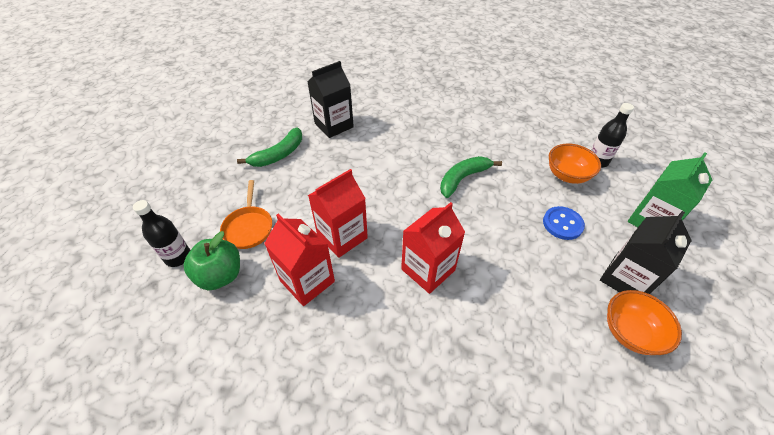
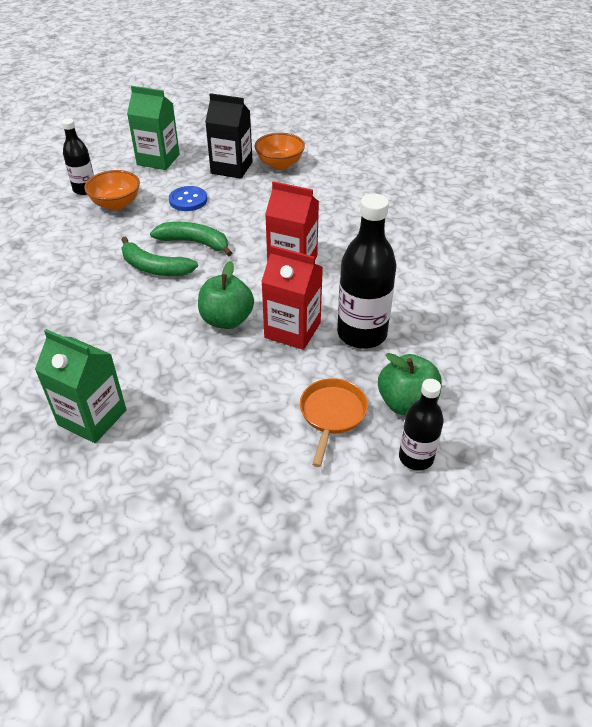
camera: 115 degrees left, 5 degrees down
(249, 227) = (332, 415): orange pan -> orange pan turned 45 degrees counterclockwise
(278, 154) = (188, 452): green banana -> green banana (194, 243)
(307, 281) = (362, 334): red carton -> black bottle
(334, 125) = (92, 417): black carton -> green carton
(378, 202) = (227, 320): none -> green apple

